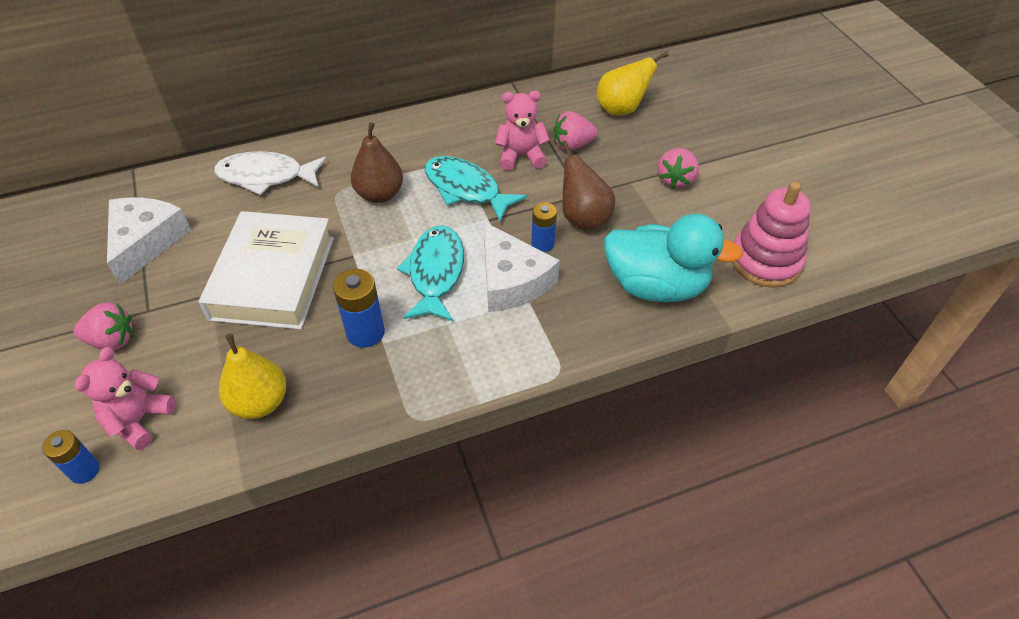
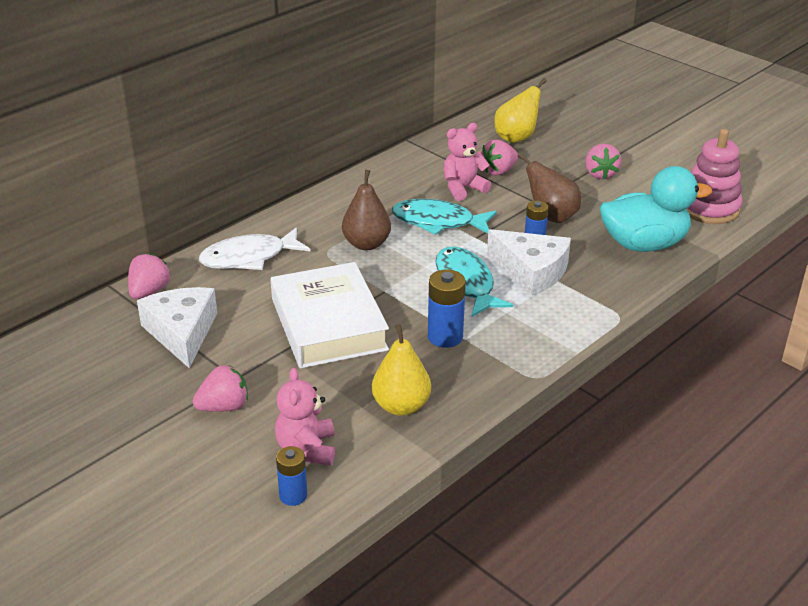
camera: 25 degrees left, 15 degrees down
(156, 187) = (149, 291): none -> pink strawberry

